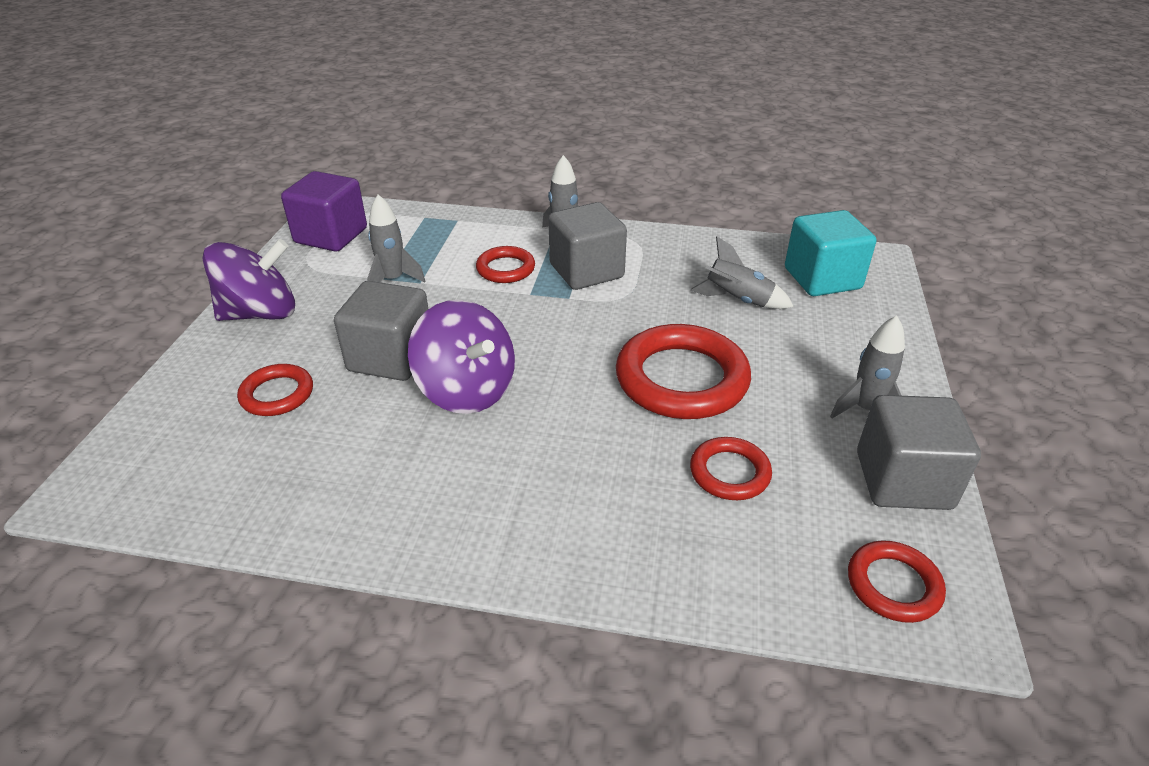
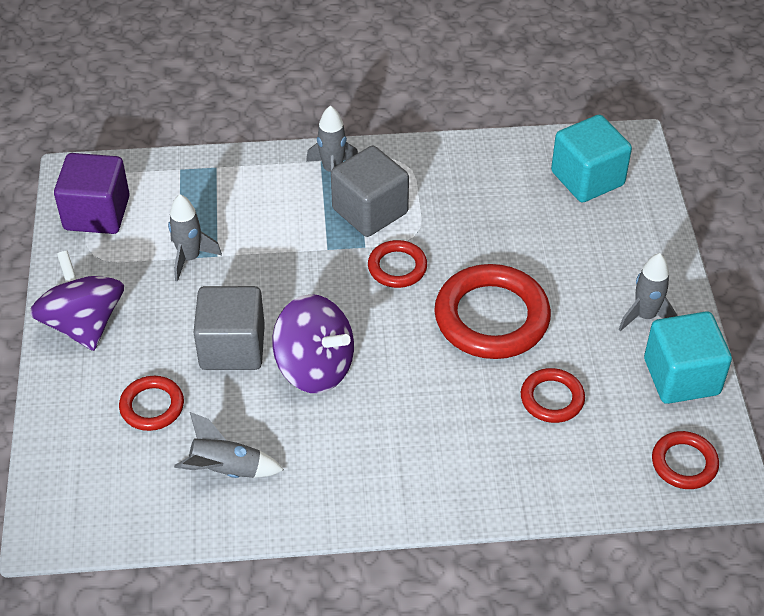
camera: 15 degrees left, 10 degrees up
(260, 313) = (83, 324): purple spinning top -> purple spinning top turned 75 degrees counterclockwise
(505, 269) = (292, 223): red ring -> red ring (397, 267)
(737, 300) = (517, 220): grey rocket -> grey rocket (226, 470)
(903, 480) = (681, 376): grey cube -> turquoise cube

